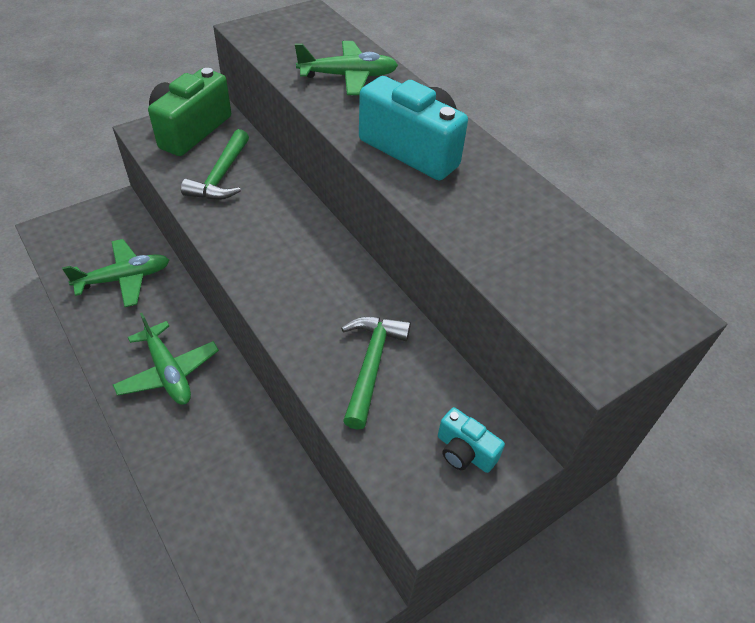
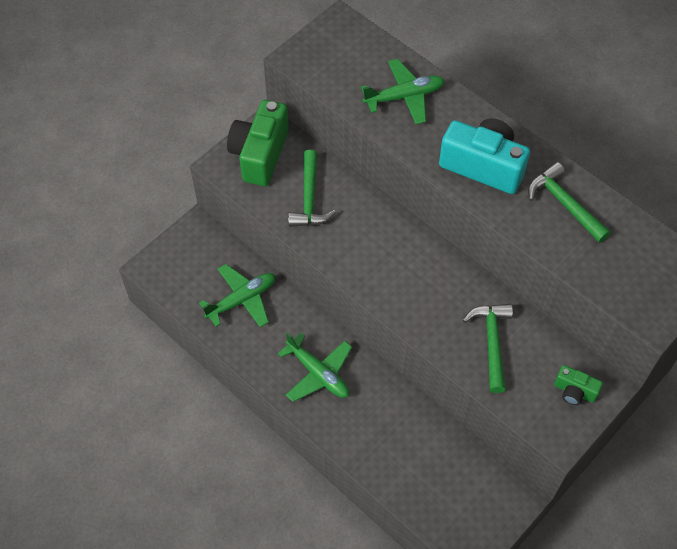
camera: 10 degrees left, 10 degrees up
(464, 452) = (574, 391): turquoise camera -> green camera
(503, 203) = (564, 204): none -> green hammer

